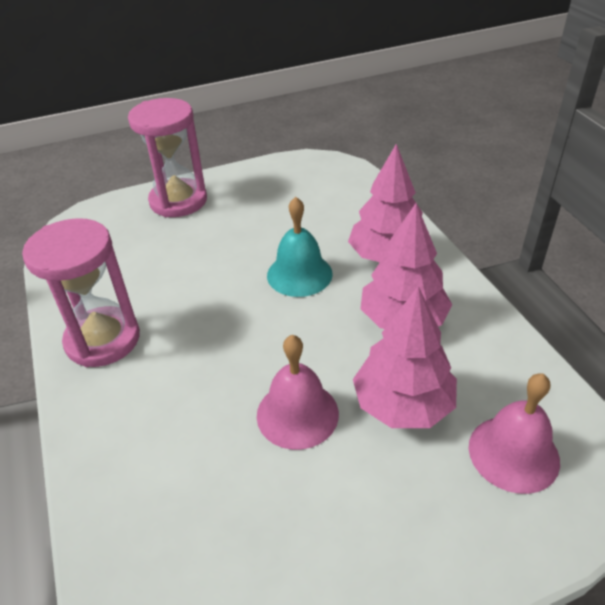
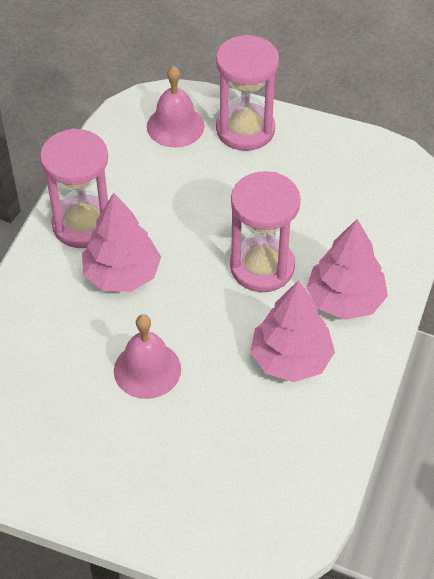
camera: 40 degrees right, 10 degrees up
(299, 274) = (262, 267): turquoise bell -> pink hourglass
(403, 404) = (217, 415): pink tree -> pink tree (122, 274)
(513, 453) = (245, 497): pink bell -> pink bell (175, 126)

